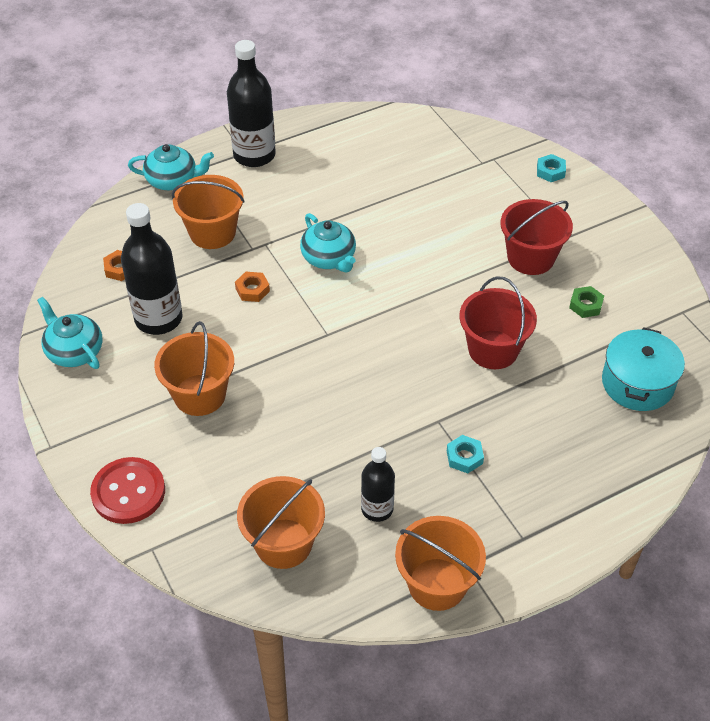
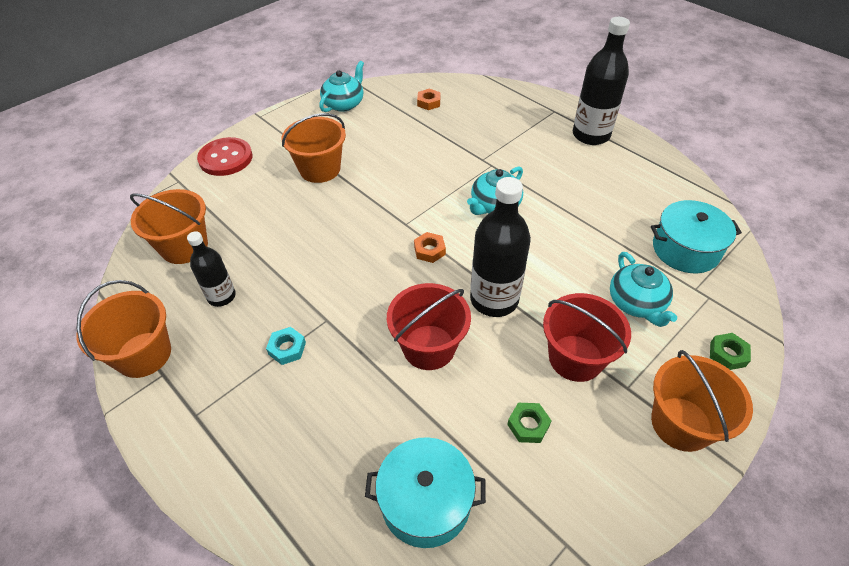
camera: 75 degrees right, 0 degrees up
(158, 319) = (387, 131): black bottle -> black bottle (494, 299)
(173, 180) = (533, 102): turquoise teapot -> turquoise teapot (636, 303)
(212, 232) = (488, 135): orange bucket -> orange bucket (681, 423)
(252, 290) = (437, 170): orange nut -> orange nut (429, 250)
(437, 151) = (685, 249): none -> turquoise pot
(550, 171) = (727, 354): turquoise nut -> green nut

